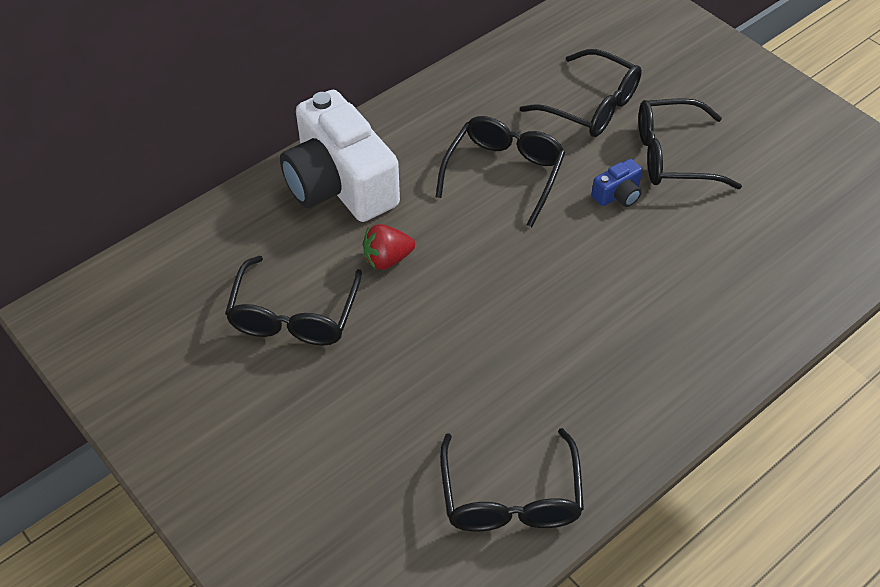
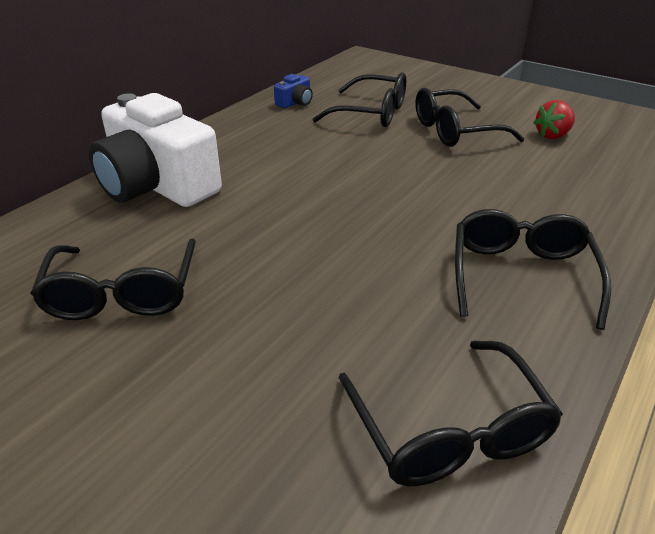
camera: 15 degrees left, 15 degrees down
(387, 259) = (220, 231): red strawberry -> red strawberry (552, 135)
(504, 173) = (315, 158): black glasses -> black glasses (521, 275)
(618, 195) = (423, 158): blue camera -> blue camera (295, 103)

